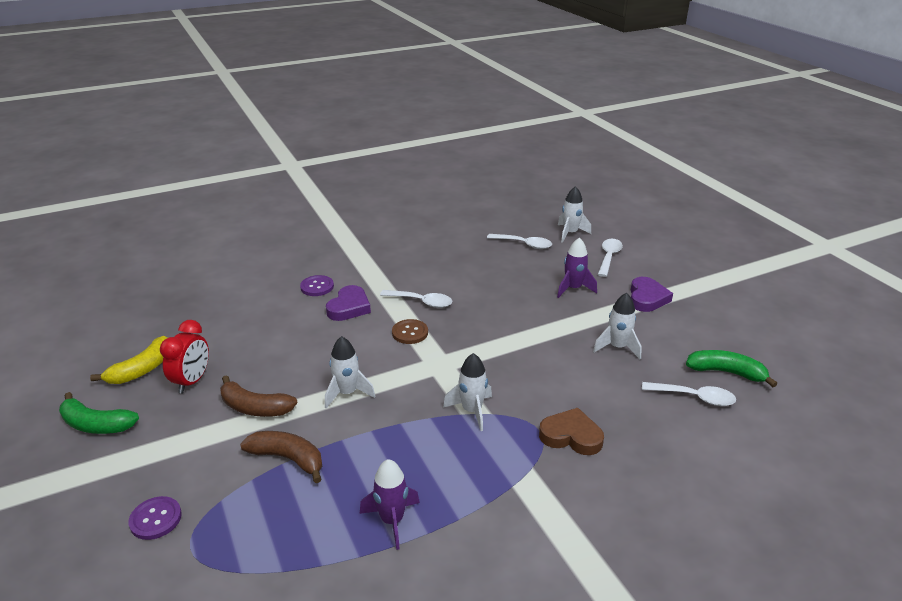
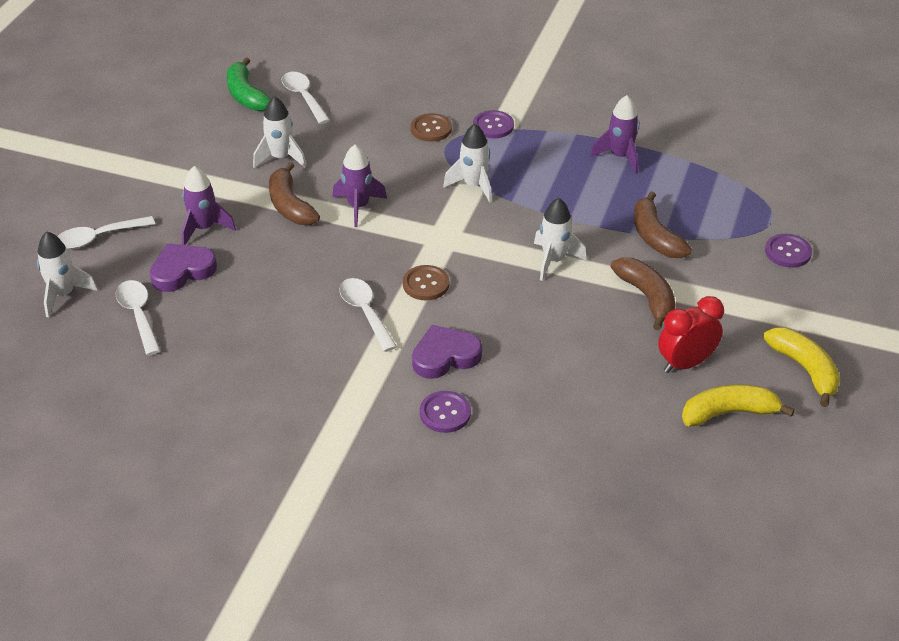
camera: 135 degrees left, 10 degrees up
(96, 425) = (804, 369): green banana -> yellow banana
(519, 349) = (358, 207): none -> purple rocket
(533, 474) = (493, 126): none -> purple button
(556, 325) = (290, 206): none -> brown banana
(571, 436) = (431, 129): brown heart -> brown button
(647, 298) = (166, 177): purple heart -> purple heart (182, 271)

